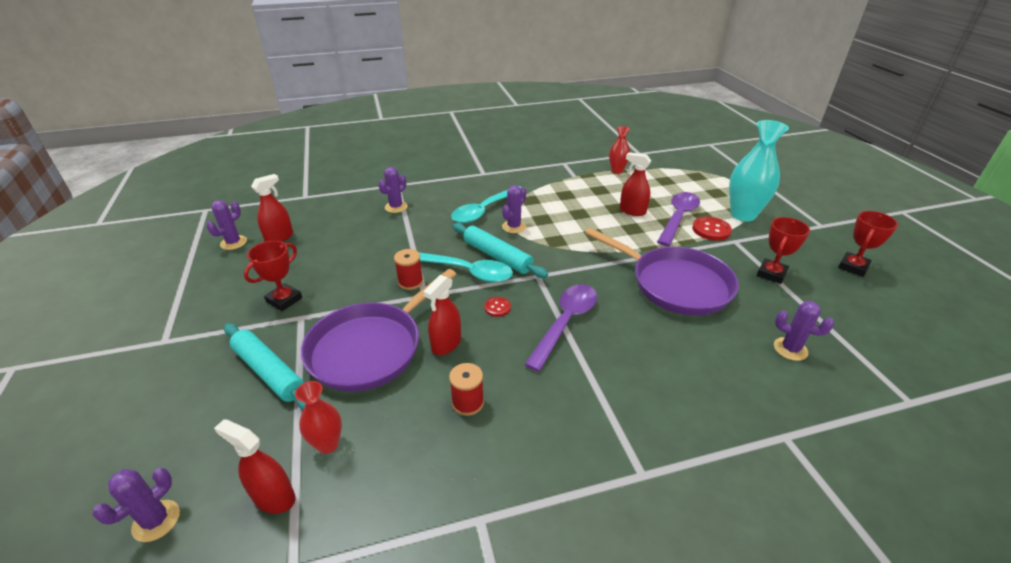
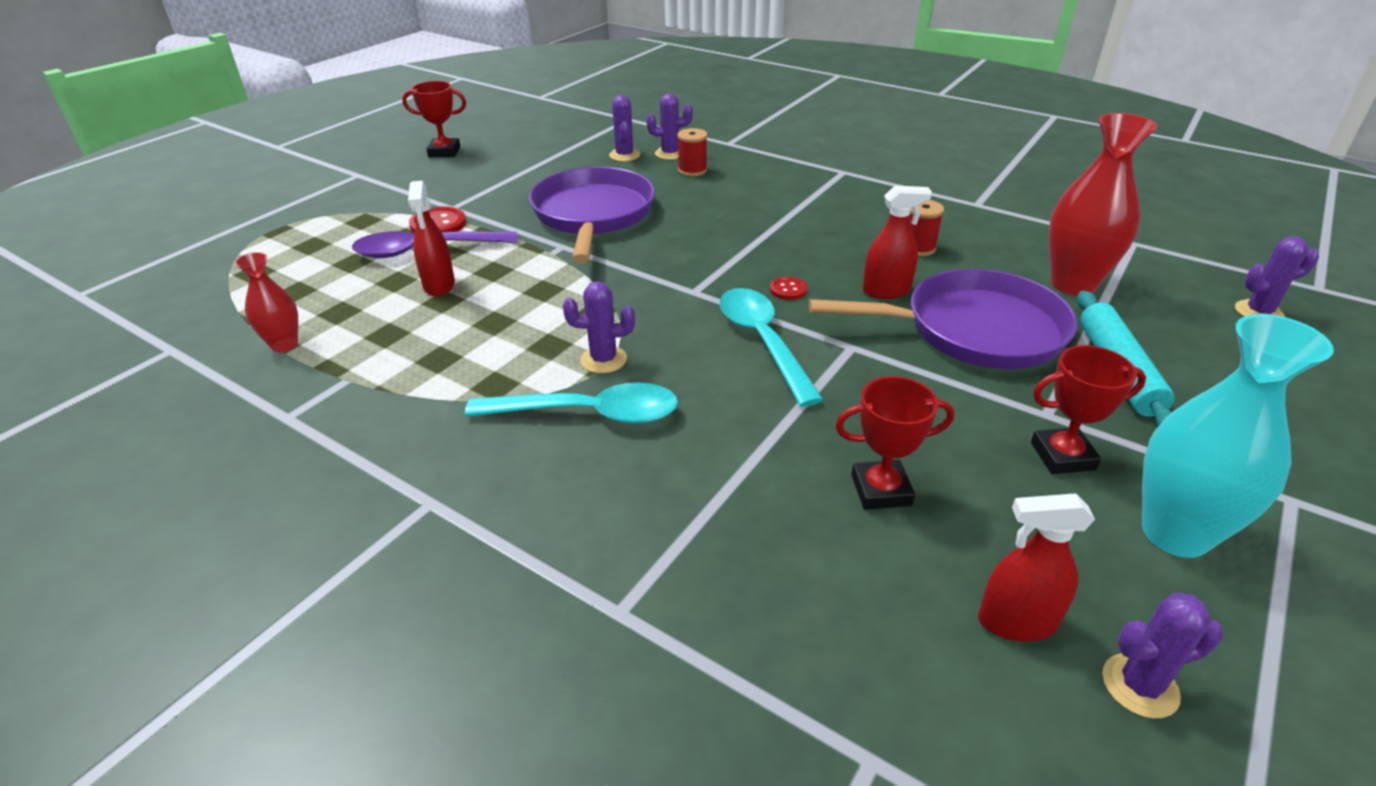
camera: 130 degrees left, 0 degrees up
(274, 497) = (1139, 278): red spray bottle -> none
(328, 444) = (1073, 284): red vase -> red vase, size x1.85
(396, 207) = (707, 535): purple cactus -> purple cactus (670, 153)
(410, 282) = (851, 372): red spool -> red spool (692, 170)
(497, 256) = (696, 336): turquoise rolling pin -> none
(565, 323) = (747, 245): purple spoon -> none
(743, 215) = (372, 216): turquoise vase -> turquoise vase (1175, 533)
(771, 274) = (506, 179): red trophy -> red trophy (881, 490)

